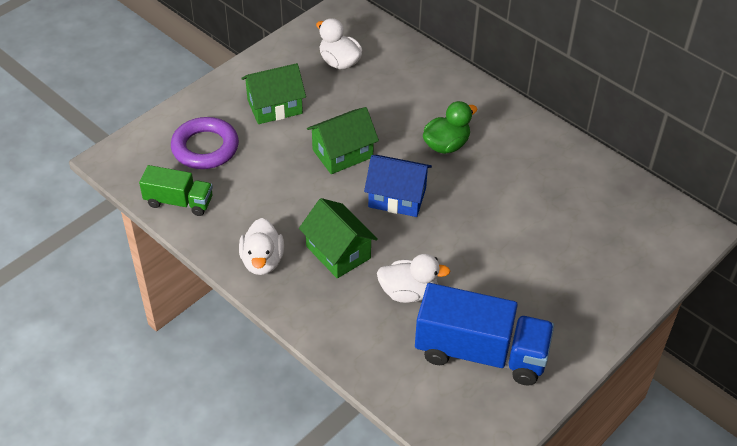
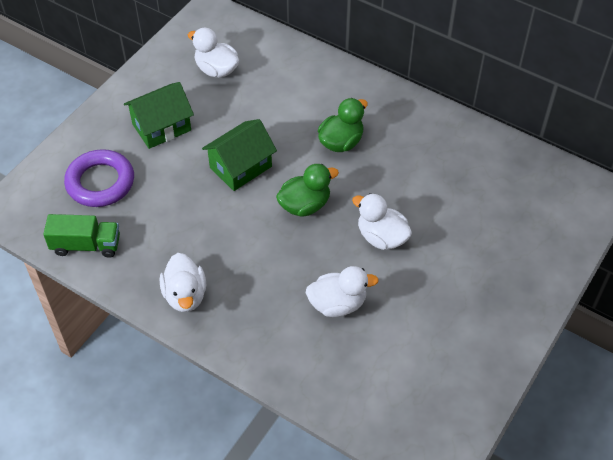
camera: 10 degrees left, 5 degrees up
(338, 252) = (259, 273): green house -> none
(397, 197) = (305, 205): blue house -> green duck
(466, 238) = (381, 237): none -> white duck
(481, 353) = (421, 355): blue truck -> none

